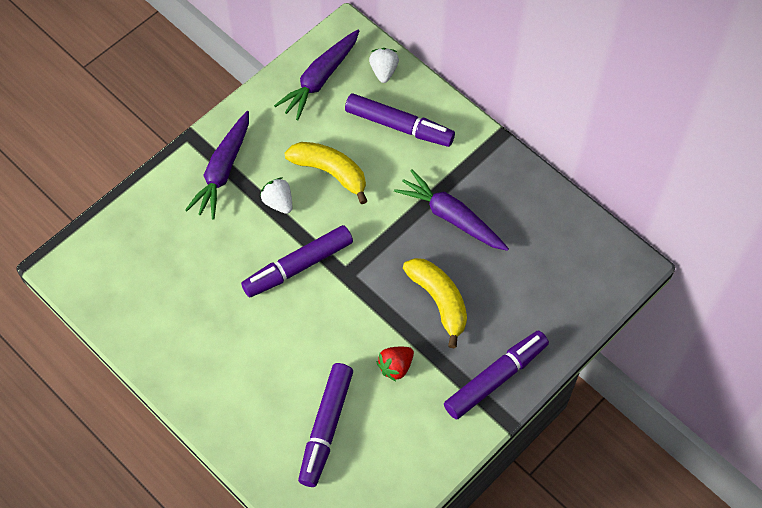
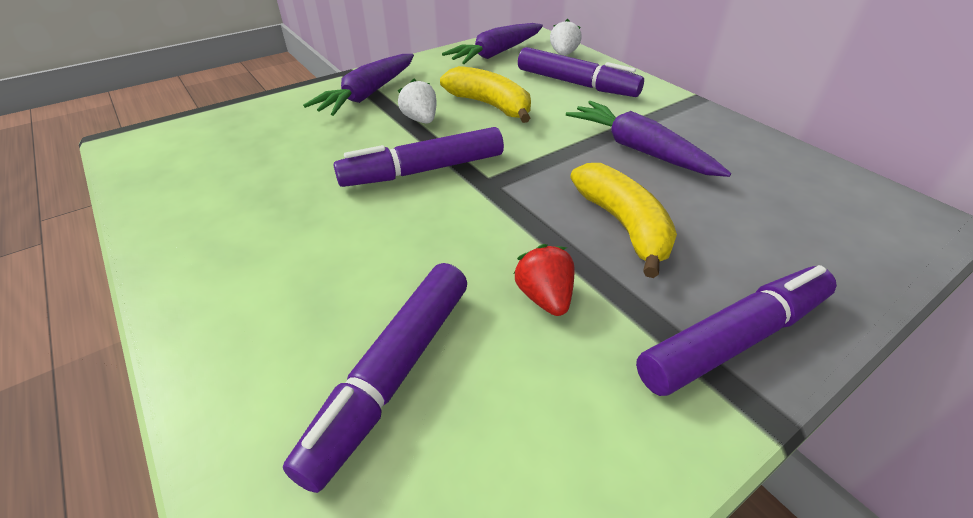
camera: 10 degrees right, 20 degrees down
(395, 367) = (544, 297): red strawberry -> red strawberry turned 105 degrees clockwise

